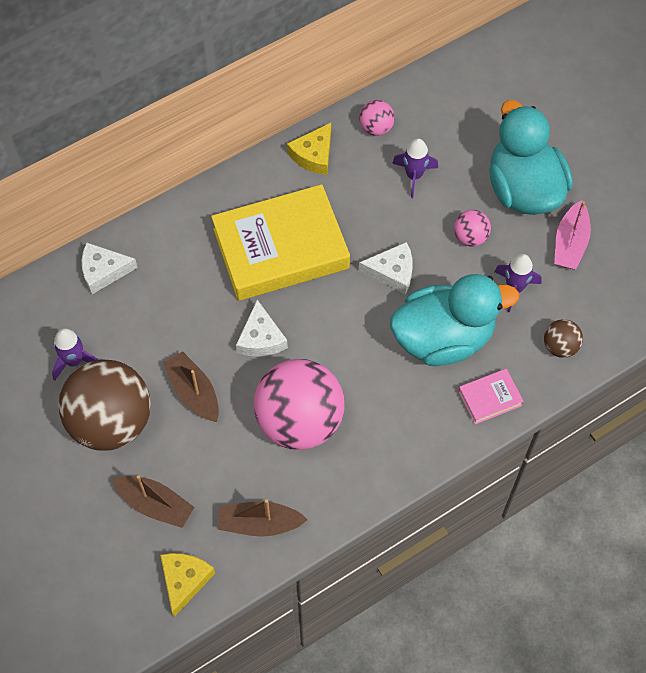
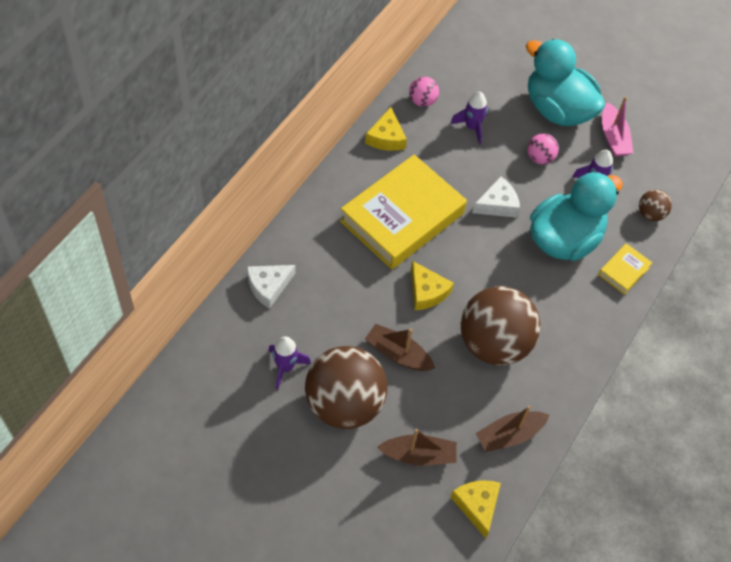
camera: 30 degrees left, 5 degrees down
(261, 338) = (426, 291): white cheese -> yellow cheese
(299, 421) = (494, 343): pink ball -> brown ball
(489, 398) = (623, 271): pink book -> yellow book

